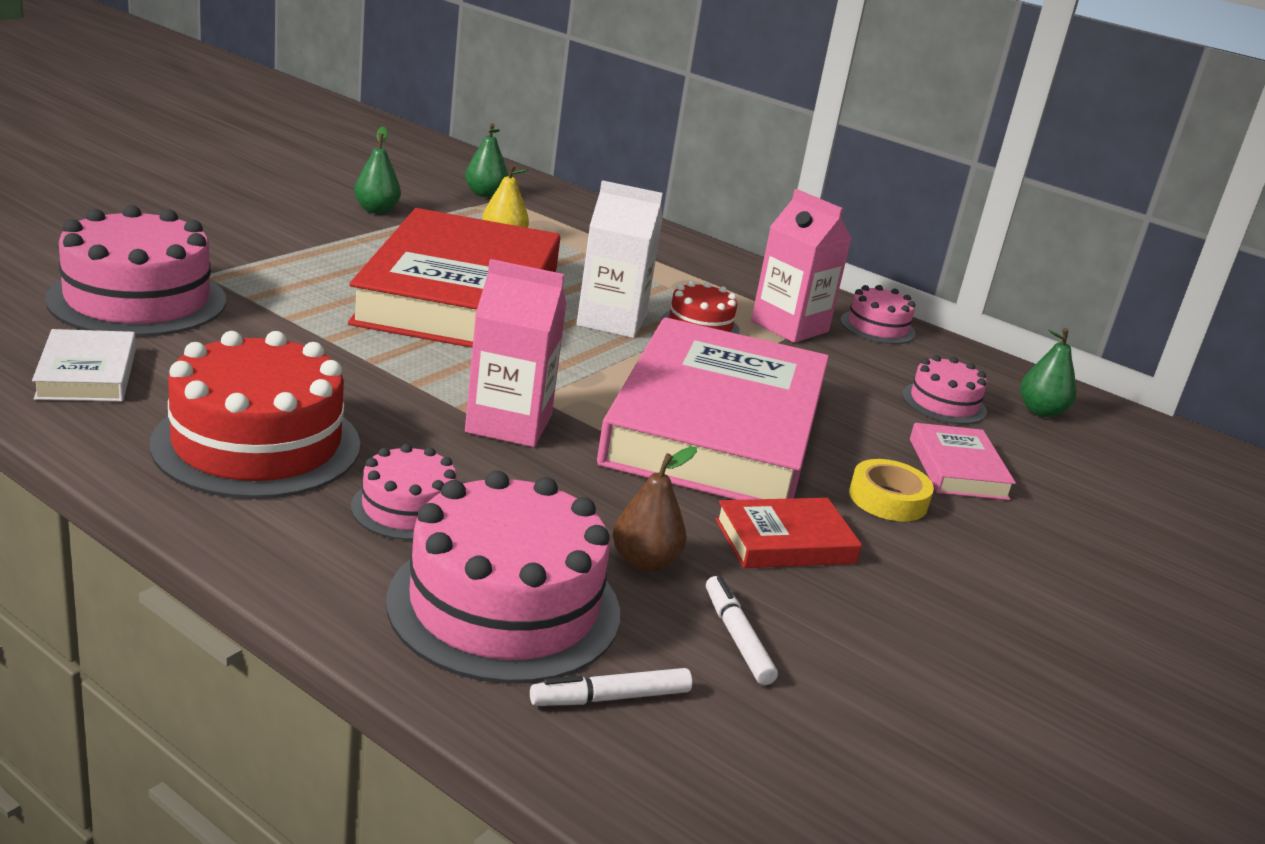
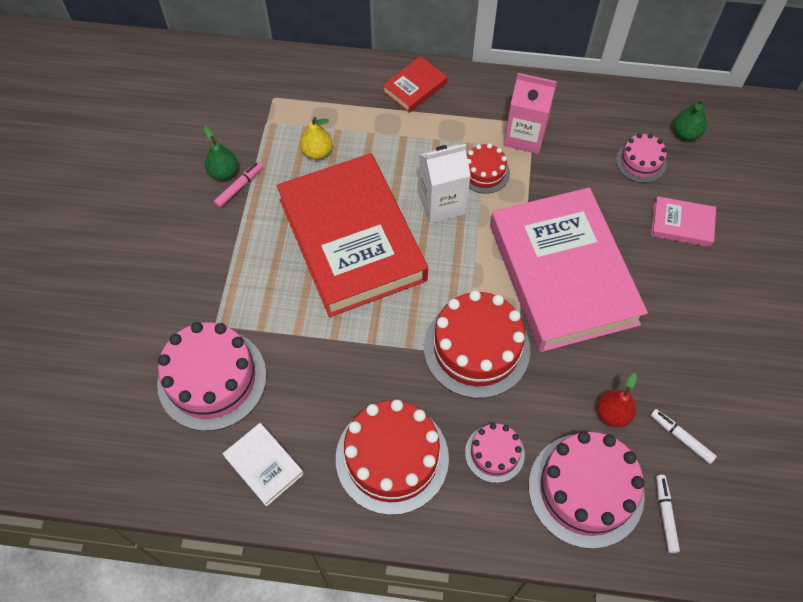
camera: 25 degrees left, 35 degrees up
(379, 222) = (239, 187): none -> pink marker
(485, 194) = (259, 99): green pear -> none
(509, 424) = (476, 348): pink carton -> red cake
(610, 698) = (665, 514): white marker -> white marker turned 135 degrees clockwise
(644, 562) = (613, 413): brown pear -> red pear
(785, 541) = (653, 350): red book -> red book (415, 87)
(877, 327) = (564, 100): pink cake -> none
(888, 499) = (670, 278): yellow tape -> none
(957, 468) = (681, 224): pink book -> pink book turned 45 degrees counterclockwise

